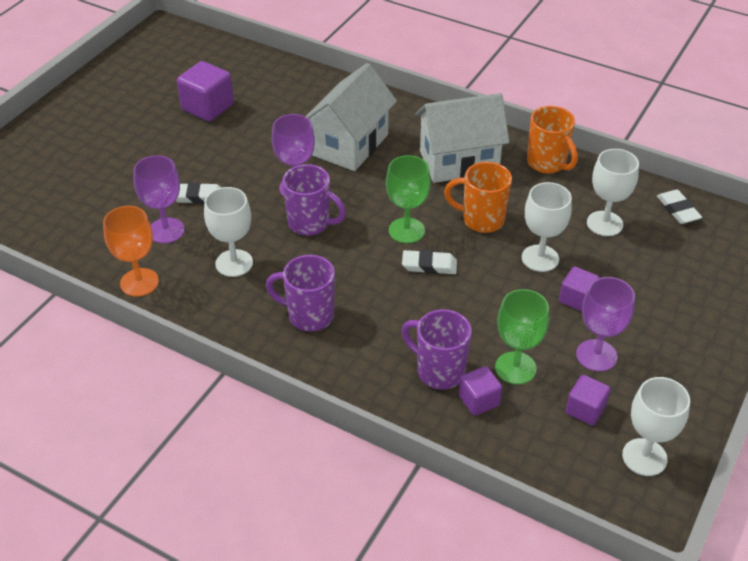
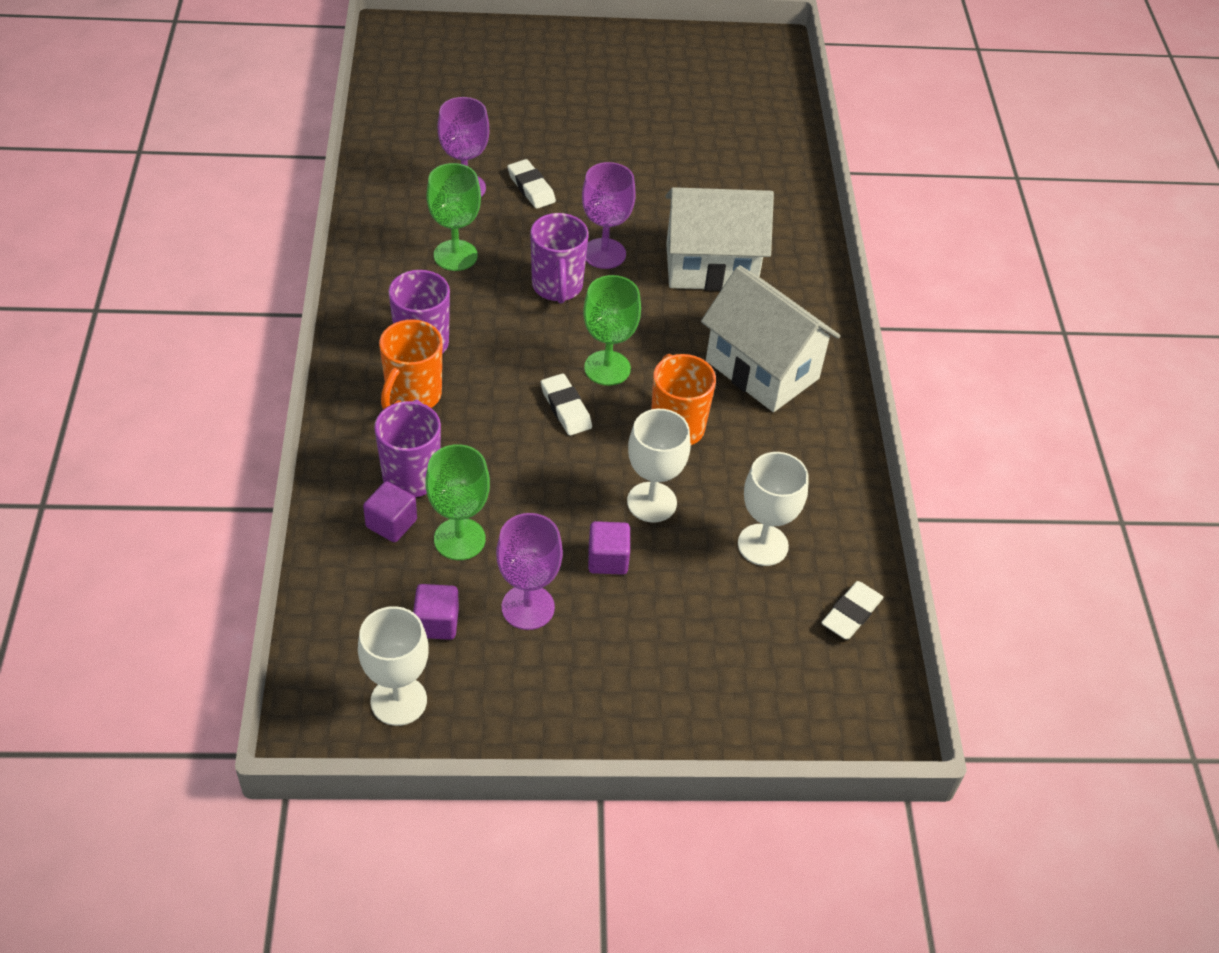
camera: 55 degrees right, 5 degrees up
(139, 282) = (381, 202): orange goblet -> none
(207, 107) = (674, 133): purple cube -> none
(234, 263) = (455, 255): white goblet -> green goblet
(547, 163) = (830, 452): orange mug -> orange mug (412, 396)

